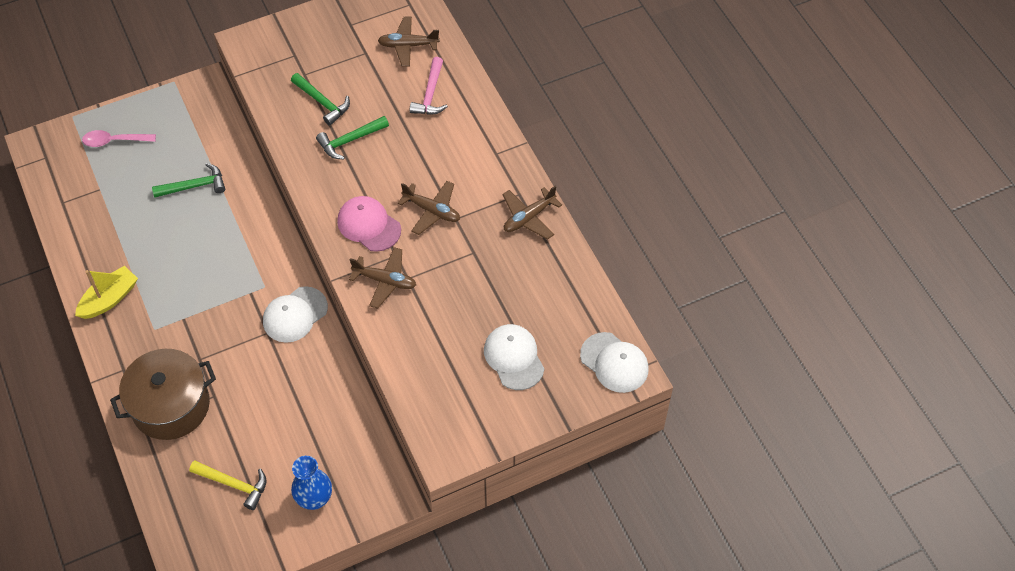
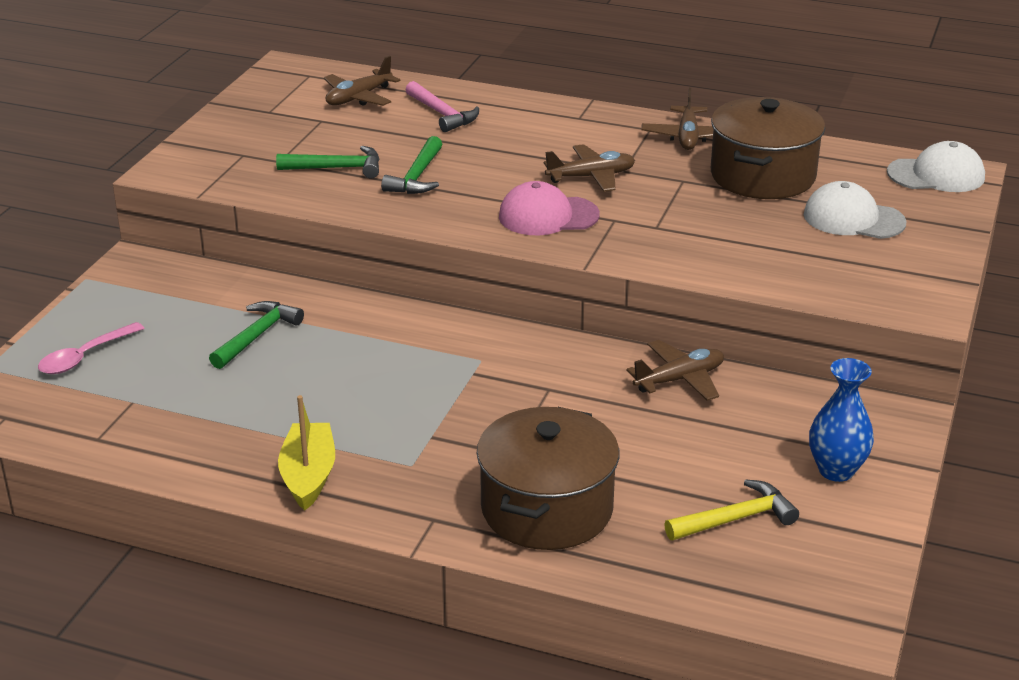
camera: 45 degrees left, 25 degrees down
(295, 315) = (553, 359): white cap -> none
(385, 281) = (638, 240): brown plane -> brown plane (679, 379)
(519, 283) = (762, 176): none -> brown pot

